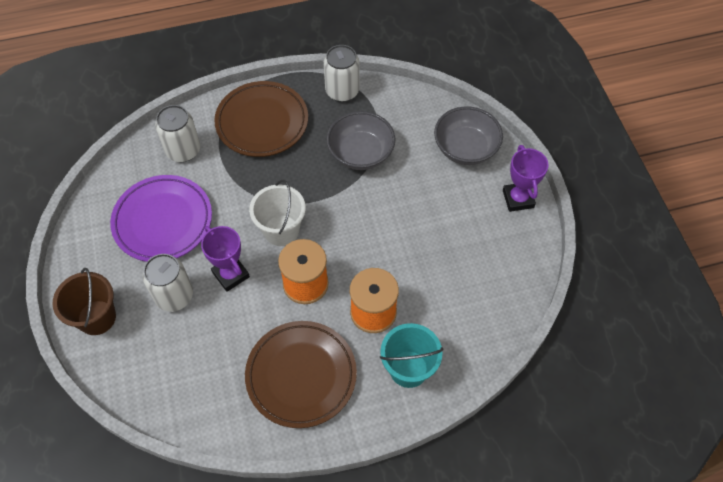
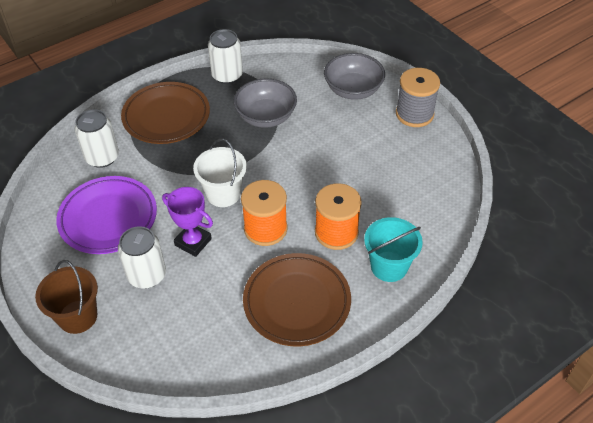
camera: 20 degrees left, 10 degrees down
(518, 199) = (414, 114): purple trophy -> grey spool

